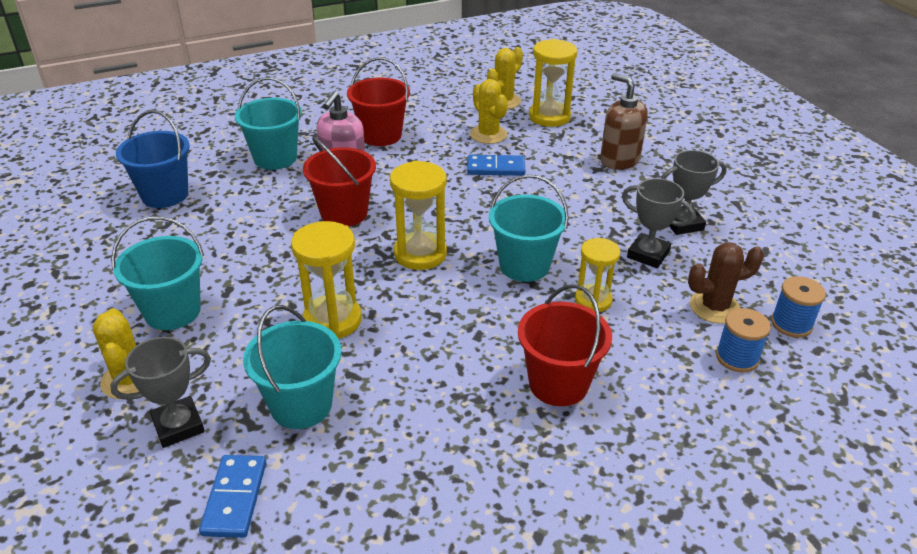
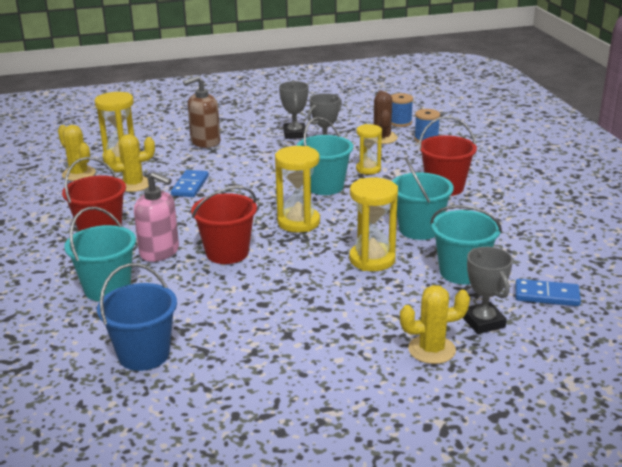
camera: 80 degrees left, 10 degrees down
(172, 311) = (346, 334): turquoise bucket -> turquoise bucket (419, 229)

